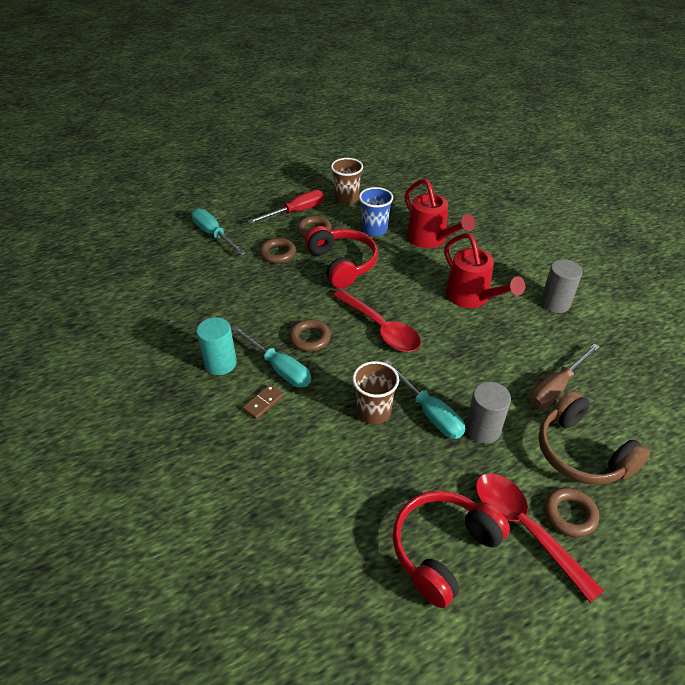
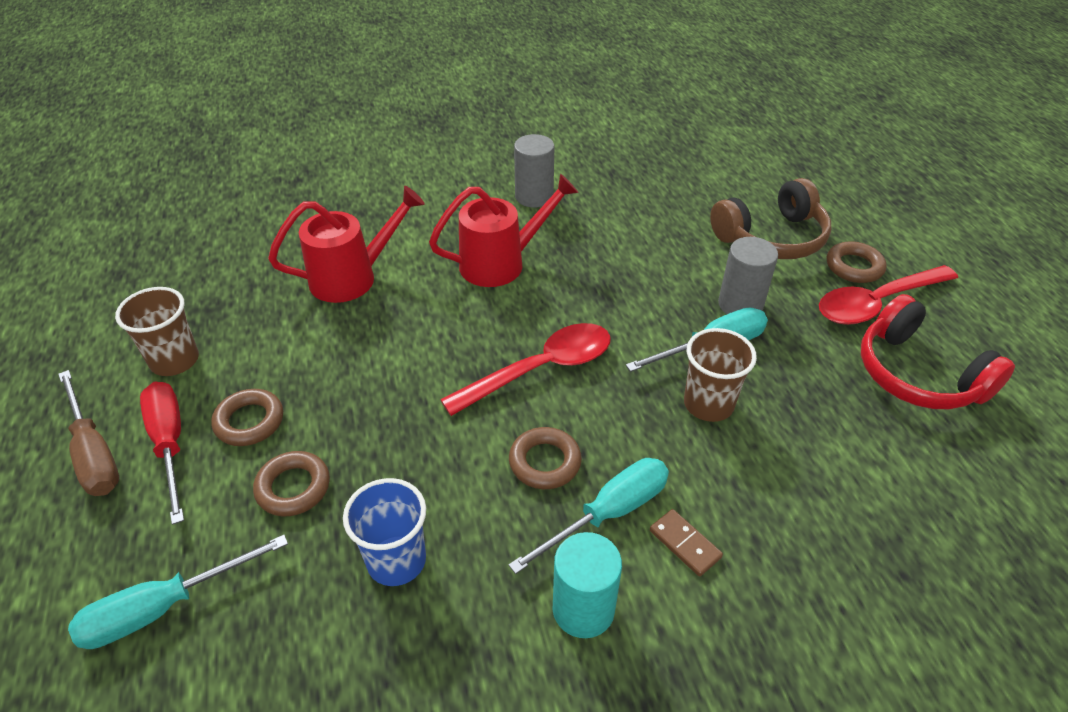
camera: 80 degrees left, 0 degrees up
(342, 264) = (367, 394): red headphones -> none
(374, 229) = (291, 337): blue cup -> blue cup (396, 560)
(556, 387) = (676, 231): brown screwdriver -> brown screwdriver (94, 453)

